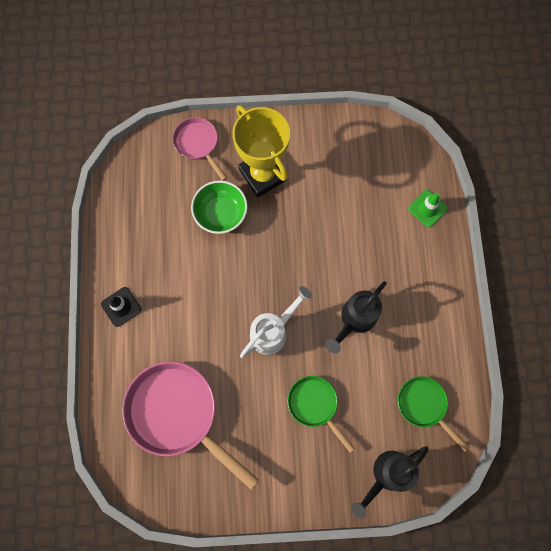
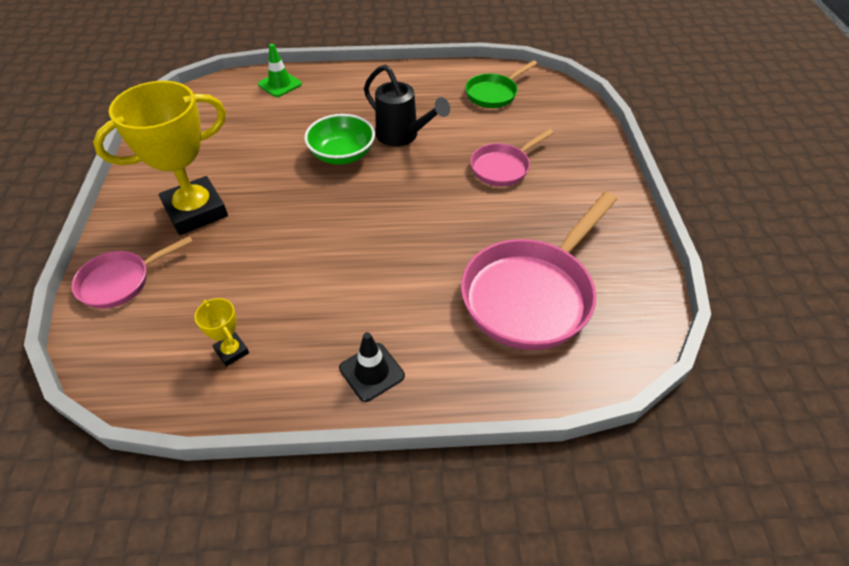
camera: 90 degrees left, 25 degrees down
(140, 222) = (231, 351): none -> yellow trophy
(220, 213) = (241, 254): green bowl -> green bowl (342, 154)
(273, 331) = (415, 201): white watering can -> none
(315, 405) = (503, 167): green pan -> pink pan
(386, 475) = (569, 119): black watering can -> none

